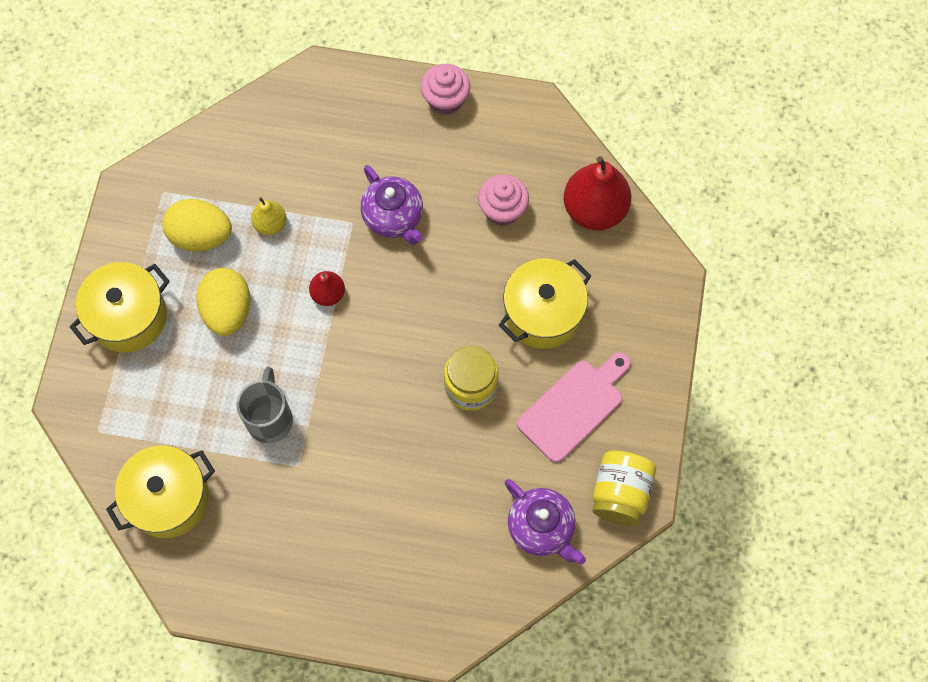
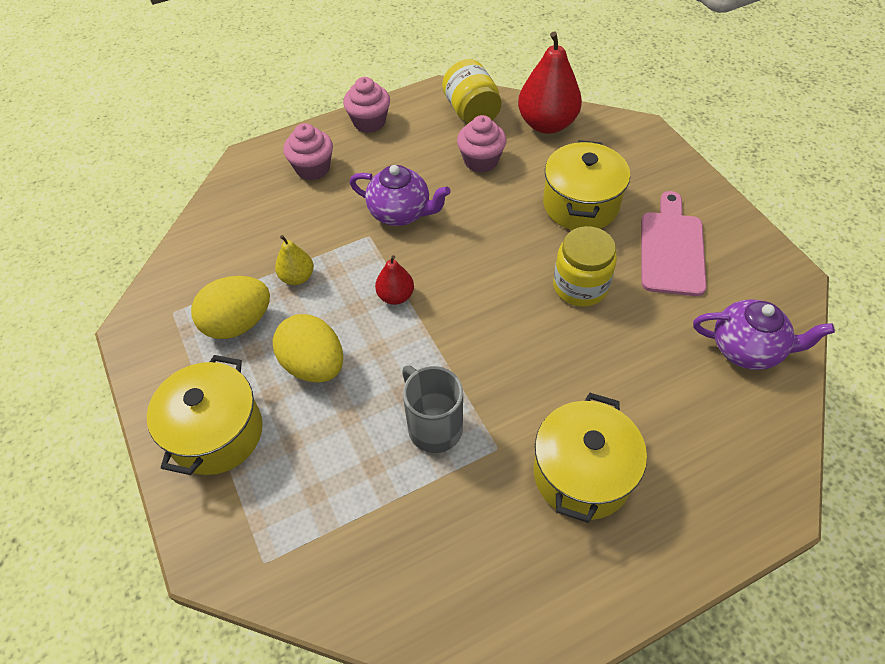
camera: 35 degrees left, 15 degrees down
(169, 498) = (396, 573): yellow pot -> yellow pot (582, 474)
(360, 120) = (313, 168): none -> pink cupcake
(620, 493) = (772, 283): yellow jar -> yellow jar (471, 112)

